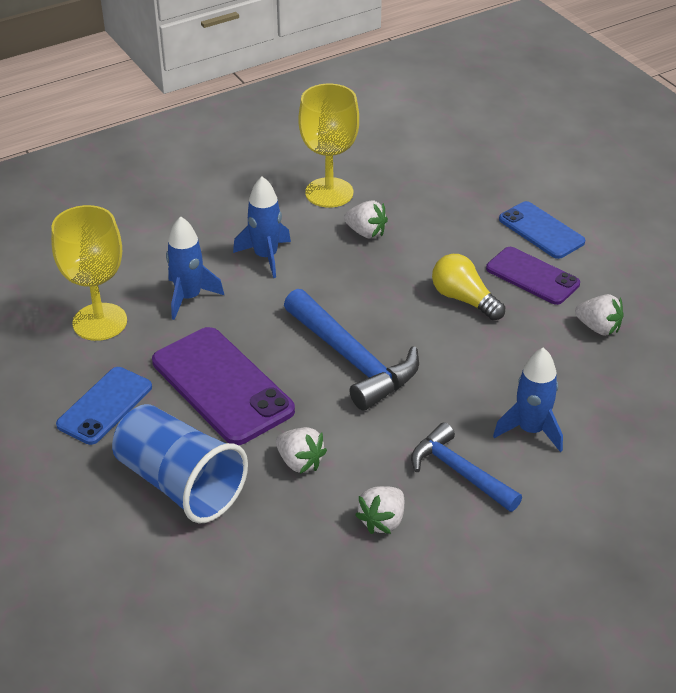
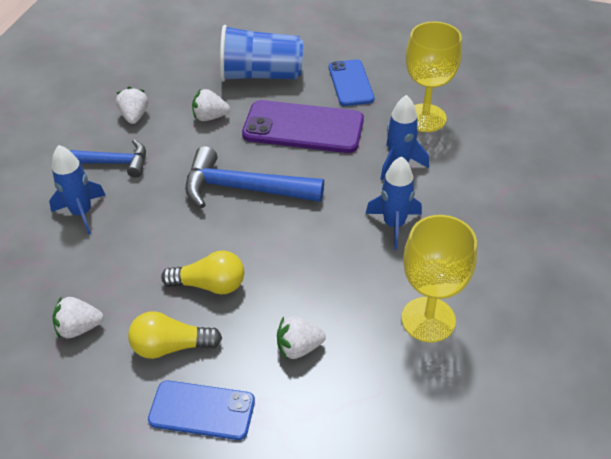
camera: 140 degrees right, 5 degrees up
(366, 232) = (350, 298): white strawberry -> white strawberry (299, 347)
(532, 276) = (171, 346): purple phone -> yellow light bulb

